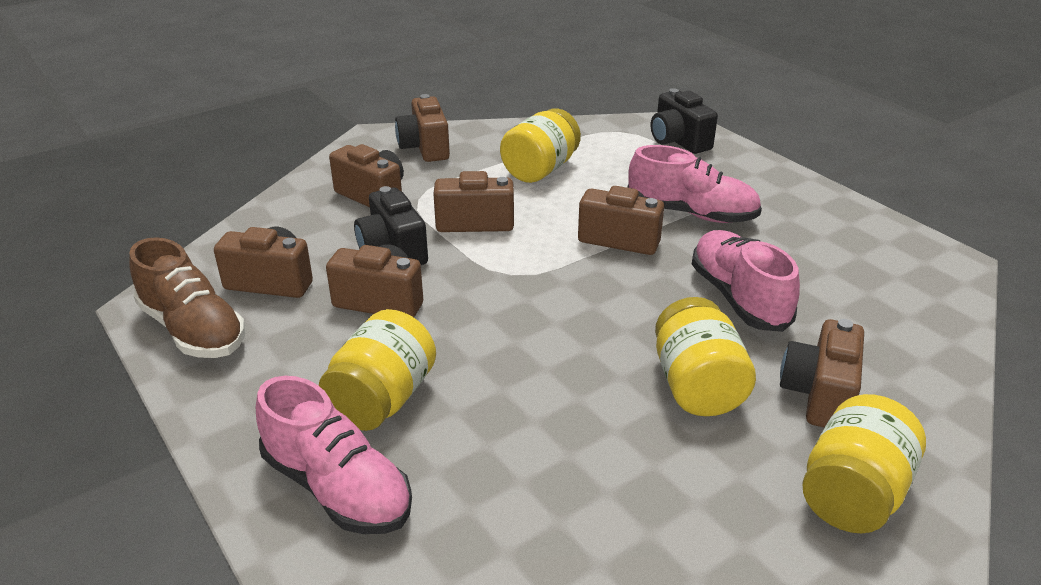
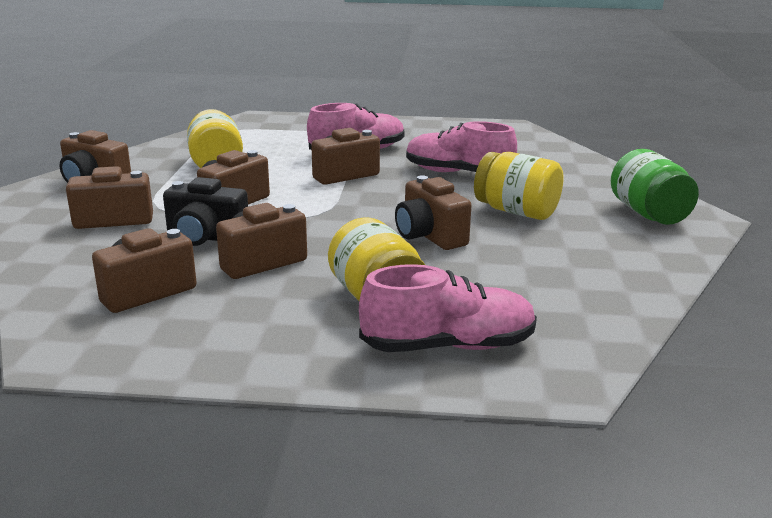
camera: 50 degrees left, 10 degrees down
(193, 330) = (144, 345): brown shoe -> none
(678, 141) = (276, 124): black camera -> none
(819, 395) = (567, 190): brown camera -> brown camera (429, 236)
(853, 493) = (648, 214): yellow jar -> green jar

